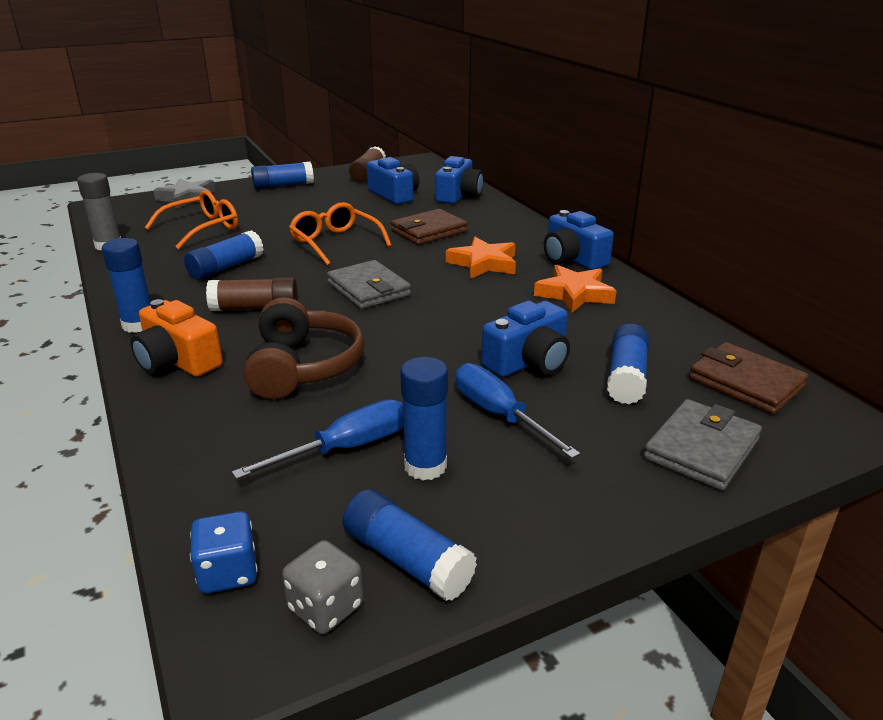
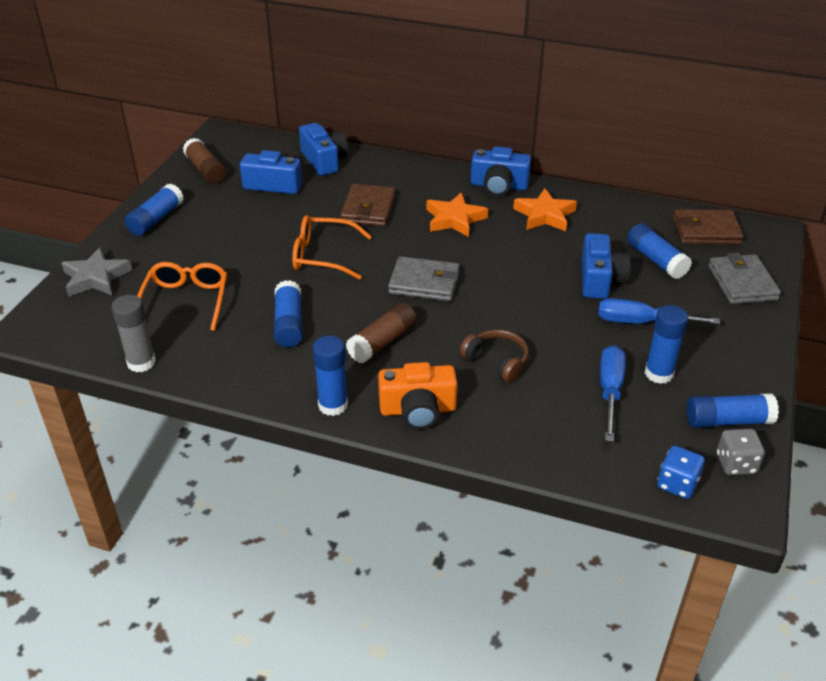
camera: 45 degrees left, 10 degrees up
(303, 367) = (496, 362): brown headphones -> brown headphones, size x0.64

